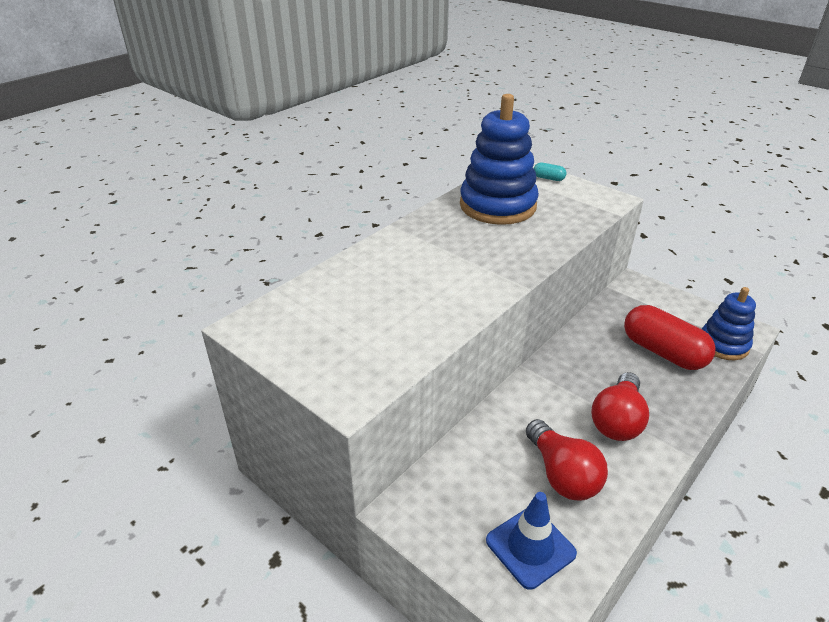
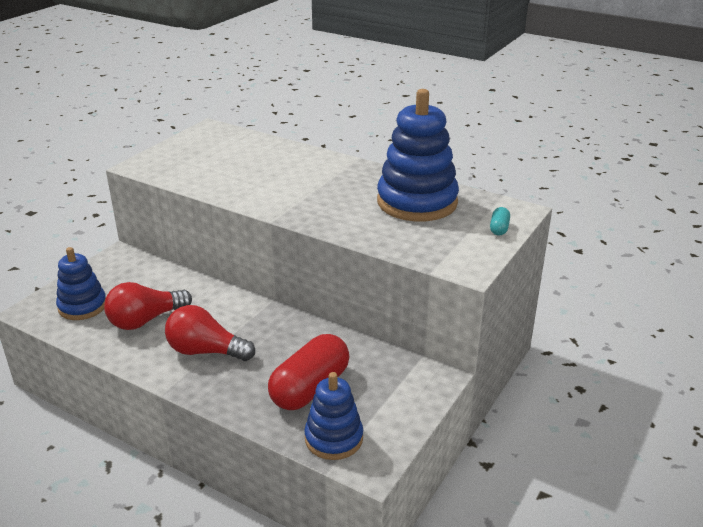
camera: 80 degrees right, 5 degrees down
(530, 547) = (82, 306): blue traffic cone -> blue stacking toy

